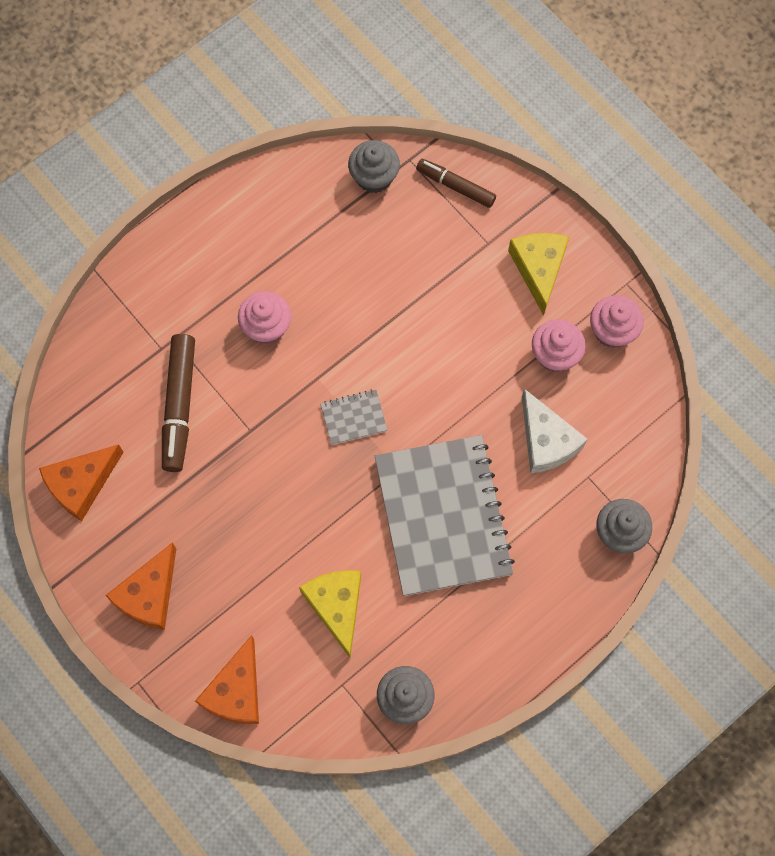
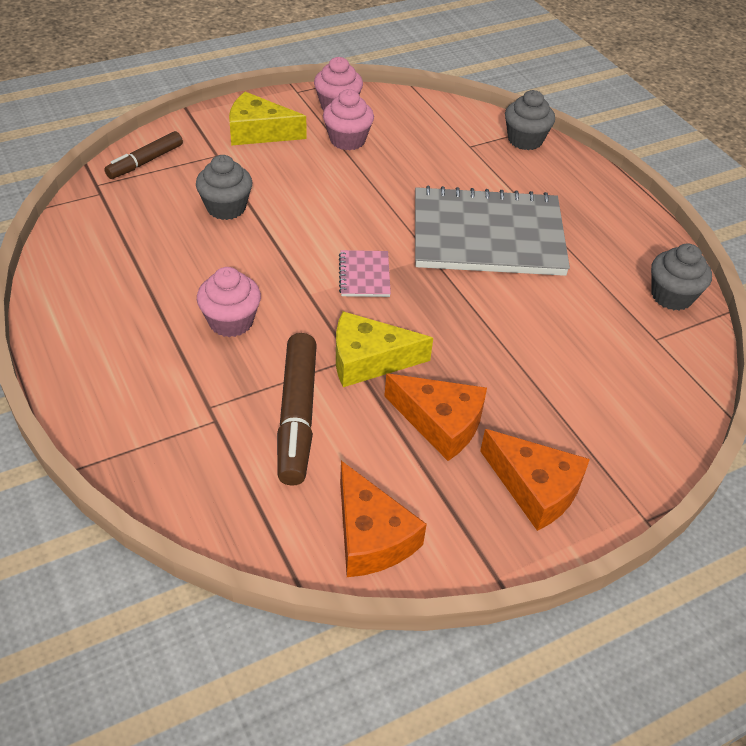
camera: 80 degrees left, 25 degrees down
(179, 405) = (297, 415): brown marker -> brown marker turned 75 degrees clockwise
(236, 691) = (661, 426): orange cheese -> orange cheese (440, 423)
(336, 606) = (570, 327): yellow cheese -> yellow cheese (368, 360)
(353, 418) = (364, 275): grey notebook -> pink notebook
(374, 177) = (100, 210): grey cupcake -> grey cupcake (226, 208)
(546, 441) = (429, 161): white cheese -> none

